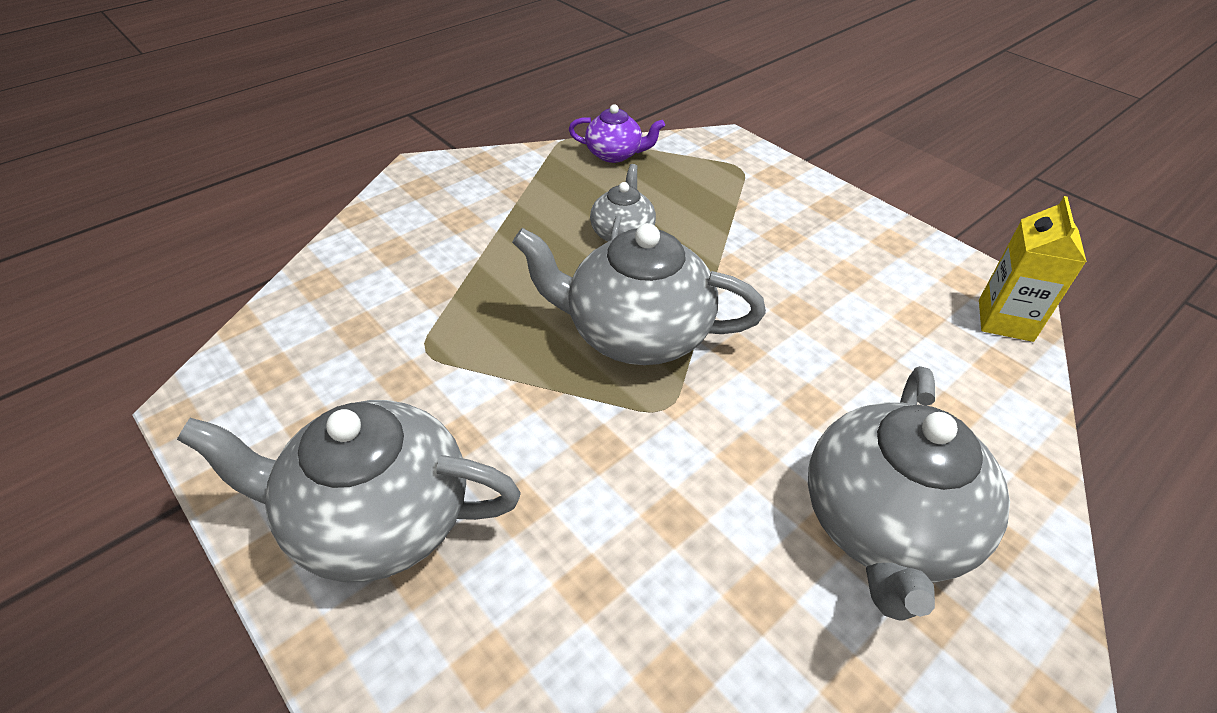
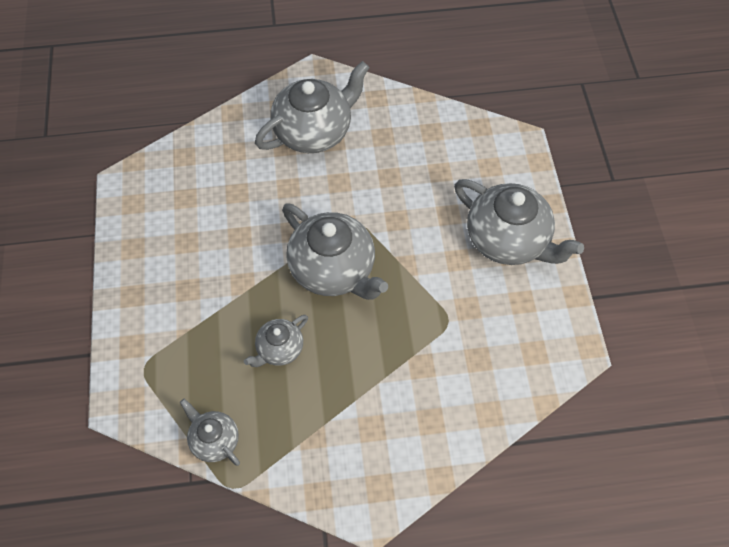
camera: 145 degrees left, 15 degrees up
(615, 154) = (214, 440): purple teapot -> grey teapot
(1005, 320) = (148, 173): yellow carton -> none

